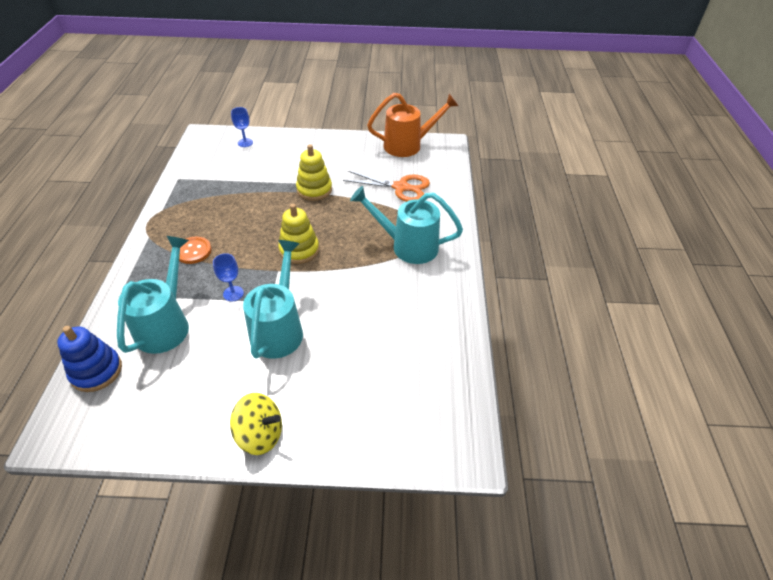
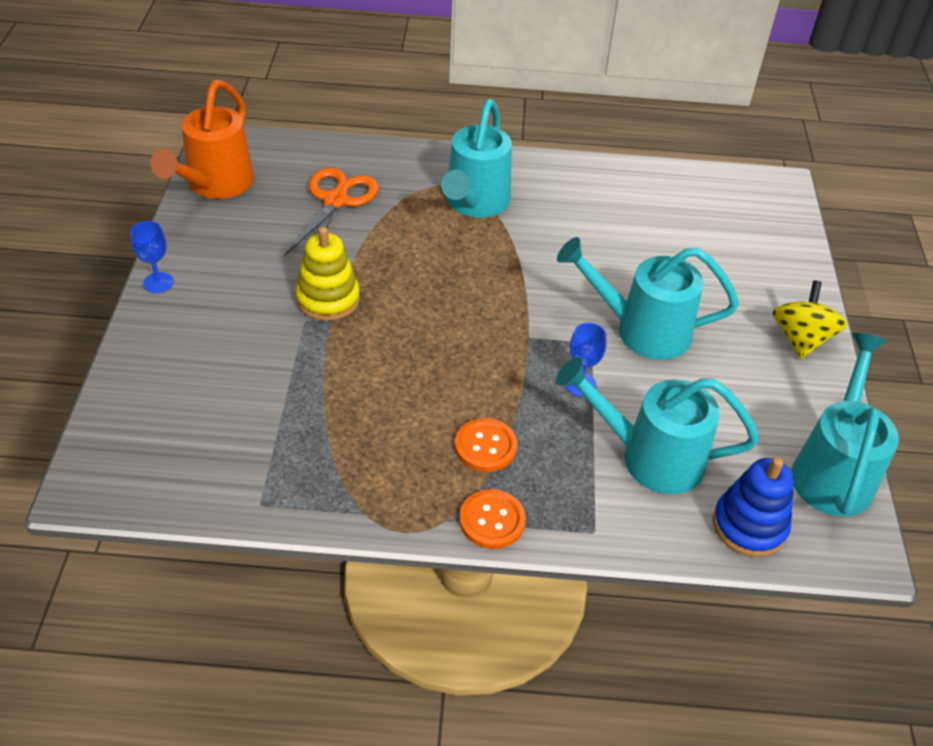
camera: 90 degrees left, 0 degrees up
(124, 432) = (833, 470): none -> turquoise watering can
(142, 253) = (492, 520): none -> orange button
(245, 143) = (146, 406): blue goblet -> blue goblet (158, 282)
(299, 250) = (483, 314): yellow stacking toy -> none
(408, 145) = (215, 185): orange watering can -> orange watering can turned 150 degrees counterclockwise

